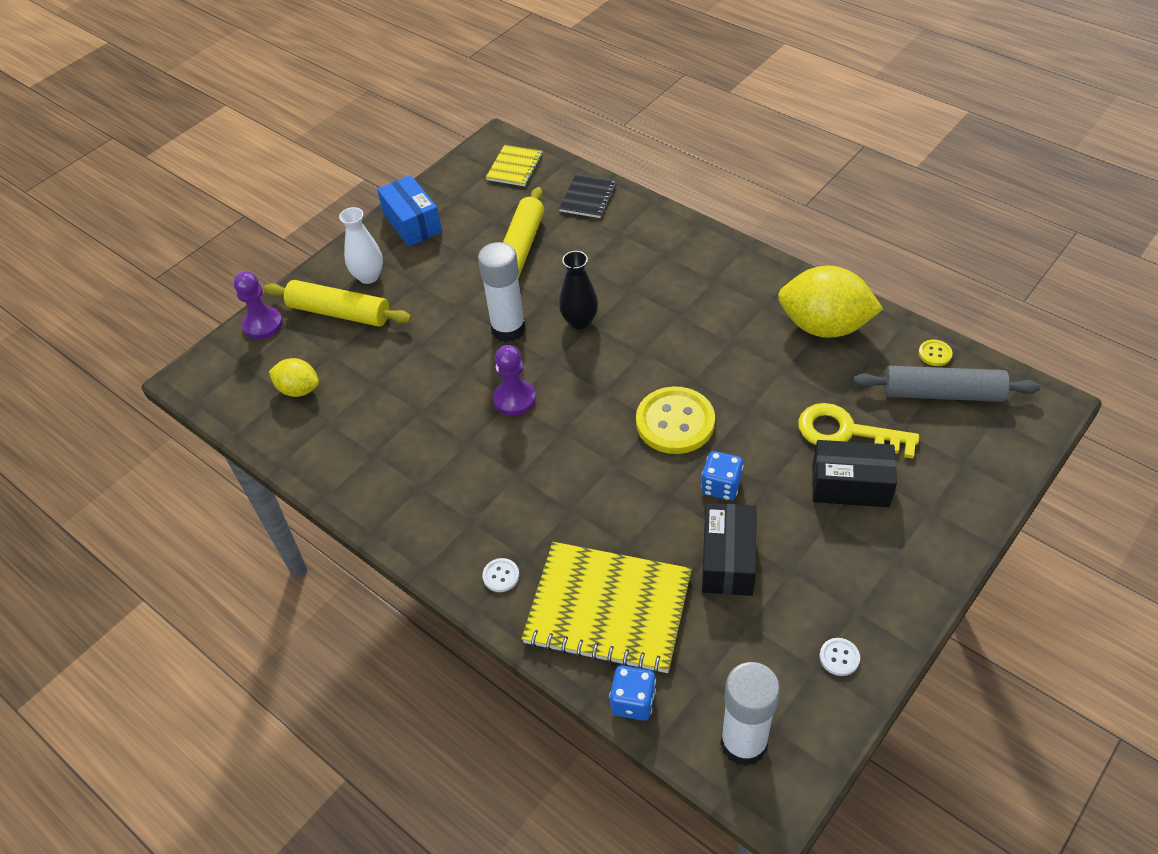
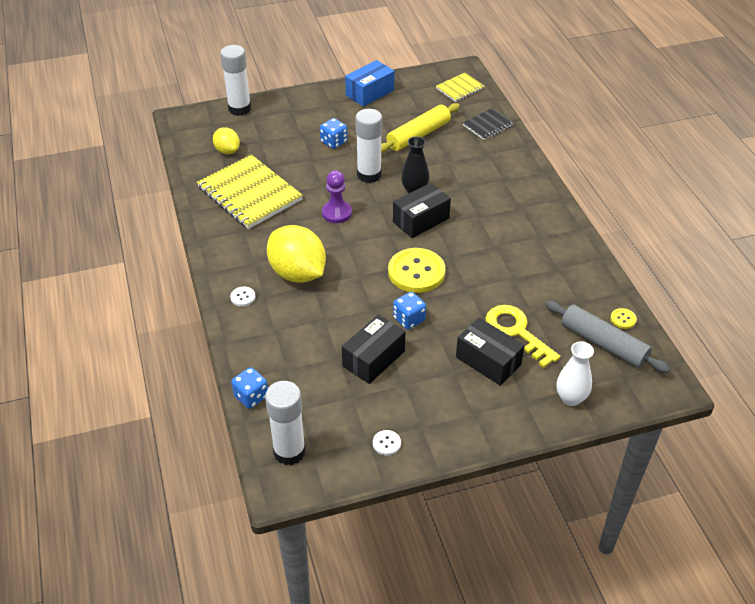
camera: 30 degrees right, 5 degrees down
(263, 324) = (239, 109): purple pawn -> white glue stick
(339, 312) = (285, 122): yellow rolling pin -> none
(368, 276) = (318, 110): white vase -> white vase (570, 398)
(412, 223) = (370, 93): blue box -> blue box turned 45 degrees clockwise
(426, 309) = (333, 142): none -> blue dice
(608, 608) = (283, 345): yellow notebook -> yellow notebook (250, 193)
(620, 354) = (421, 220): none -> black box
(824, 326) = (564, 267): yellow lemon -> yellow lemon (297, 273)

